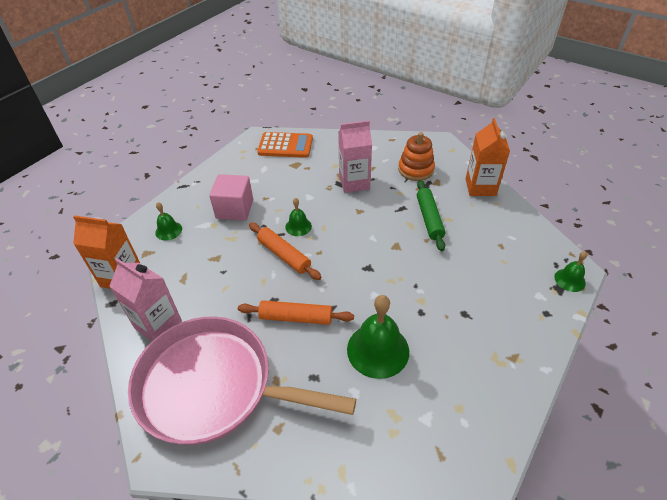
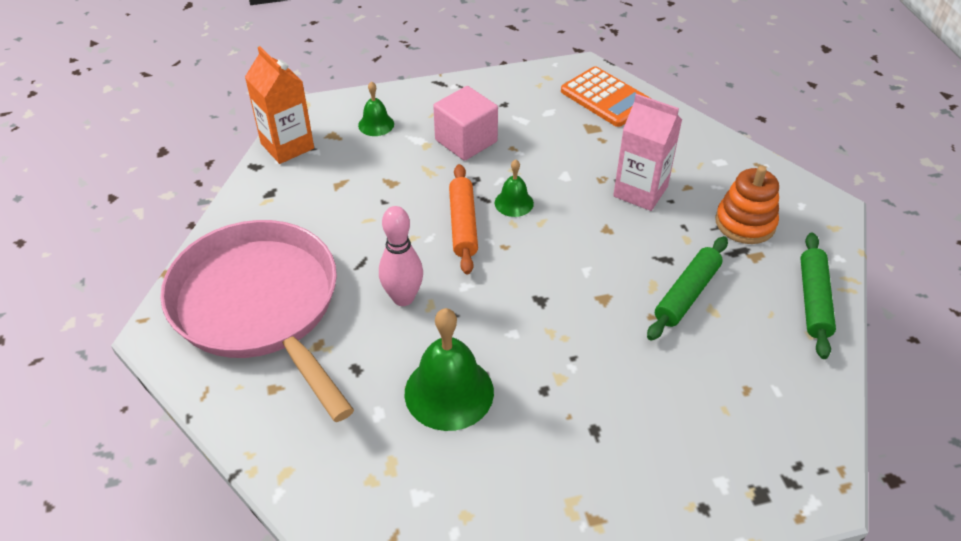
camera: 40 degrees right, 0 degrees up
(158, 324) = (273, 214): pink carton -> none
(296, 317) = (403, 298): orange rolling pin -> pink bowling pin
(480, 187) = (813, 300): orange carton -> green rolling pin
(569, 280) = (792, 496): green bell -> none

